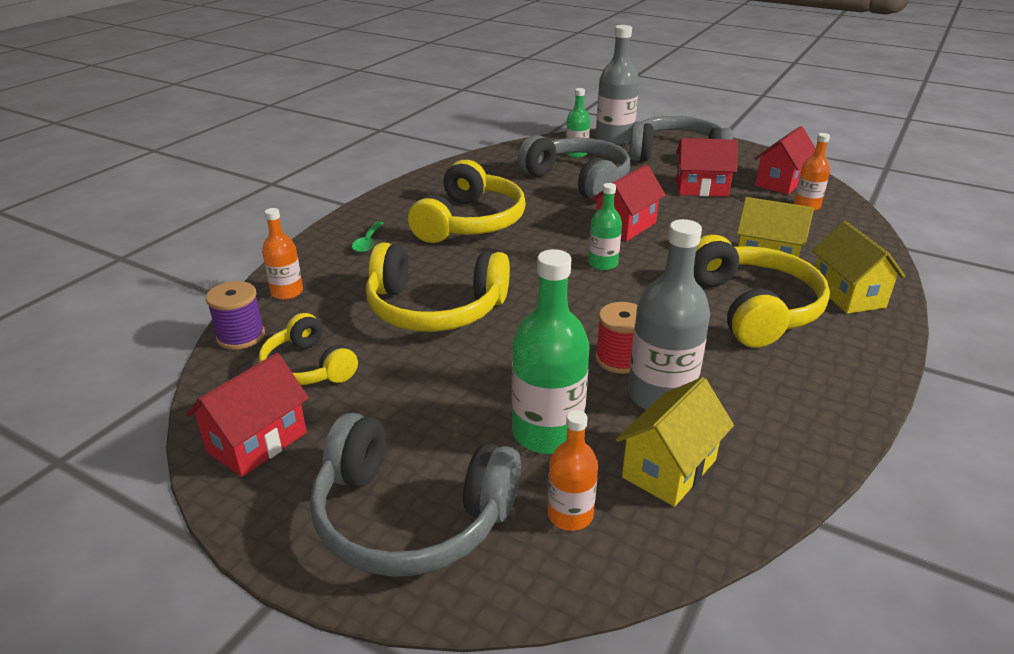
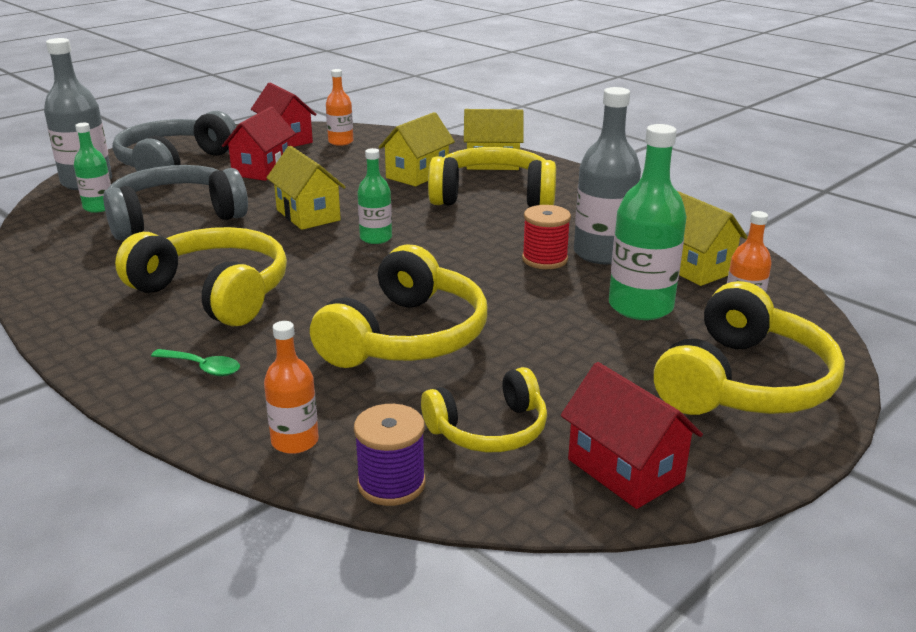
camera: 75 degrees left, 5 degrees down
(410, 516) = (743, 382): grey headphones -> yellow headphones
(625, 226) = (308, 215): red house -> yellow house

